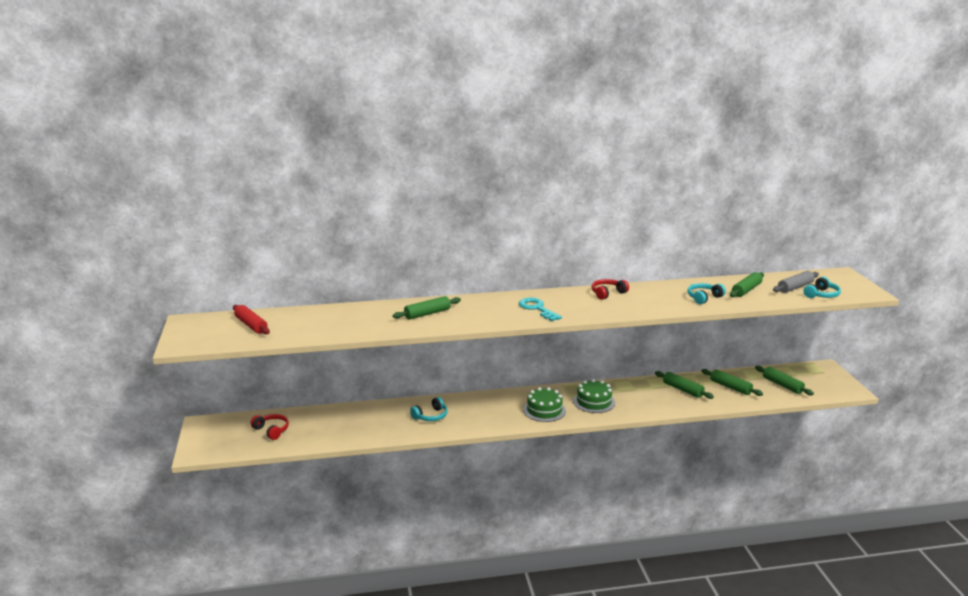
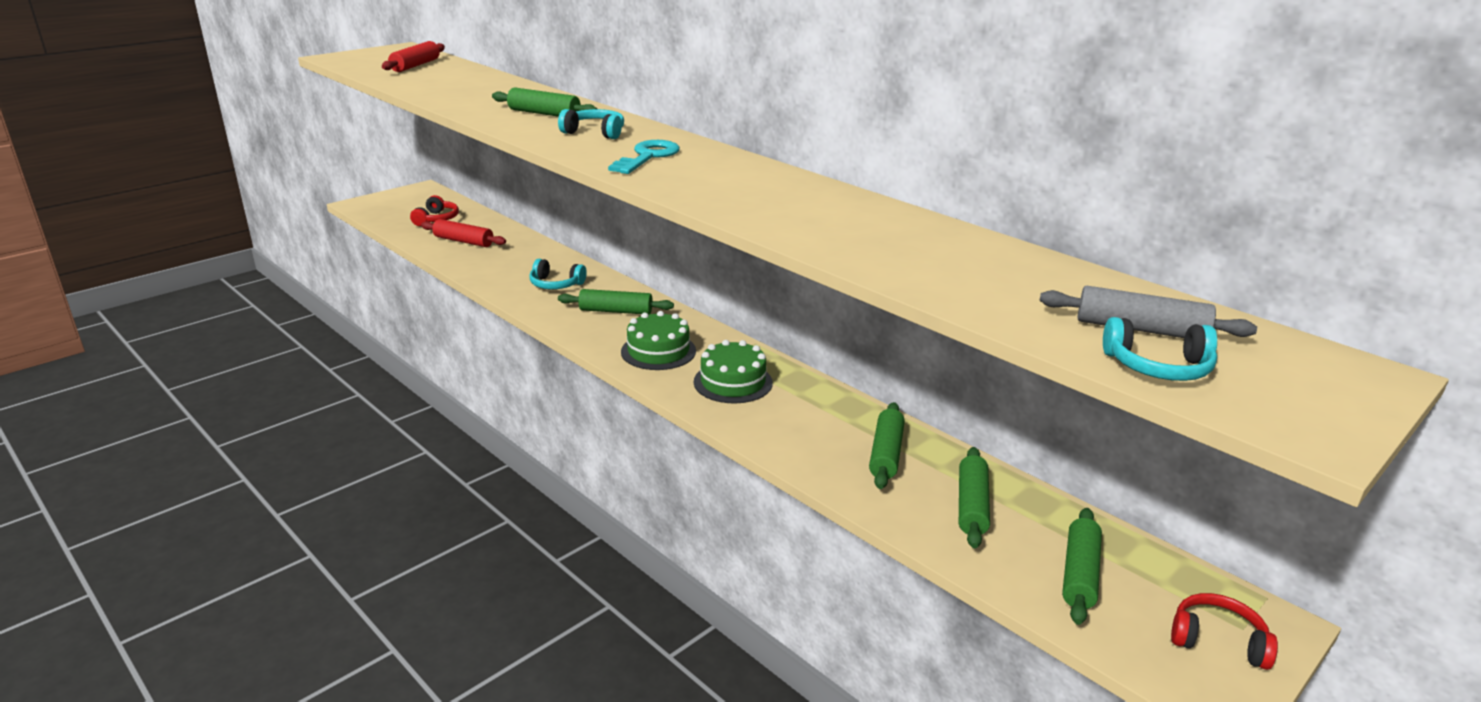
camera: 55 degrees right, 5 degrees up
(325, 429) = (464, 241): none -> red rolling pin
(607, 293) = (786, 184): red headphones -> red headphones (1217, 640)
(704, 298) = (899, 252): turquoise headphones -> turquoise headphones (595, 132)
(746, 290) = (1016, 282): green rolling pin -> green rolling pin (616, 311)

